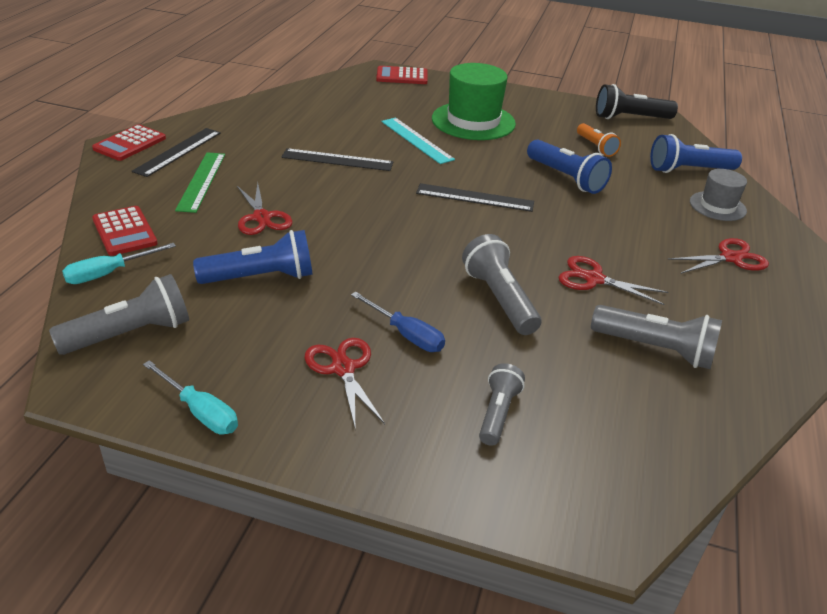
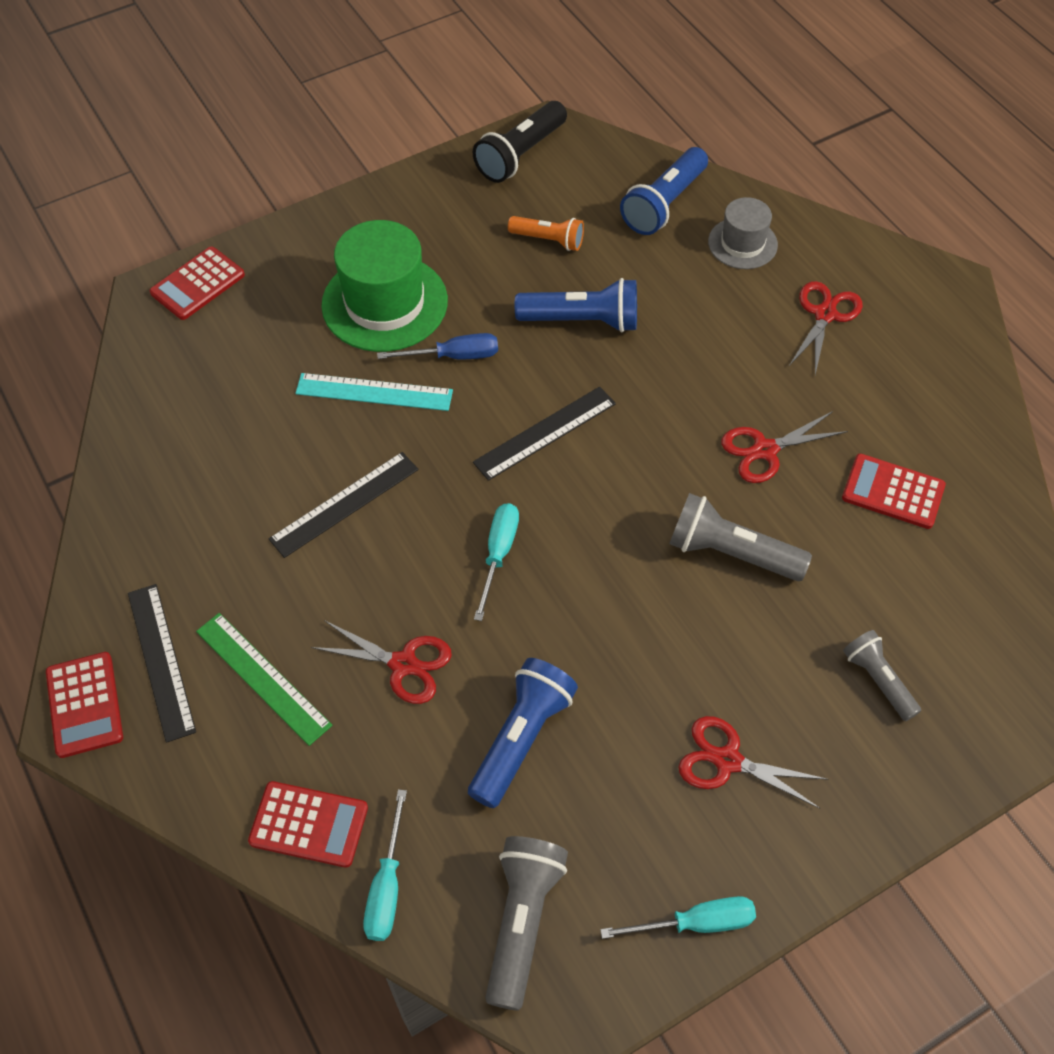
camera: 45 degrees left, 20 degrees up
(374, 217) = (498, 554): none -> turquoise screwdriver
(406, 335) = (720, 672): blue screwdriver -> blue screwdriver (454, 356)
(655, 349) = (893, 492): grey flashlight -> red calculator

